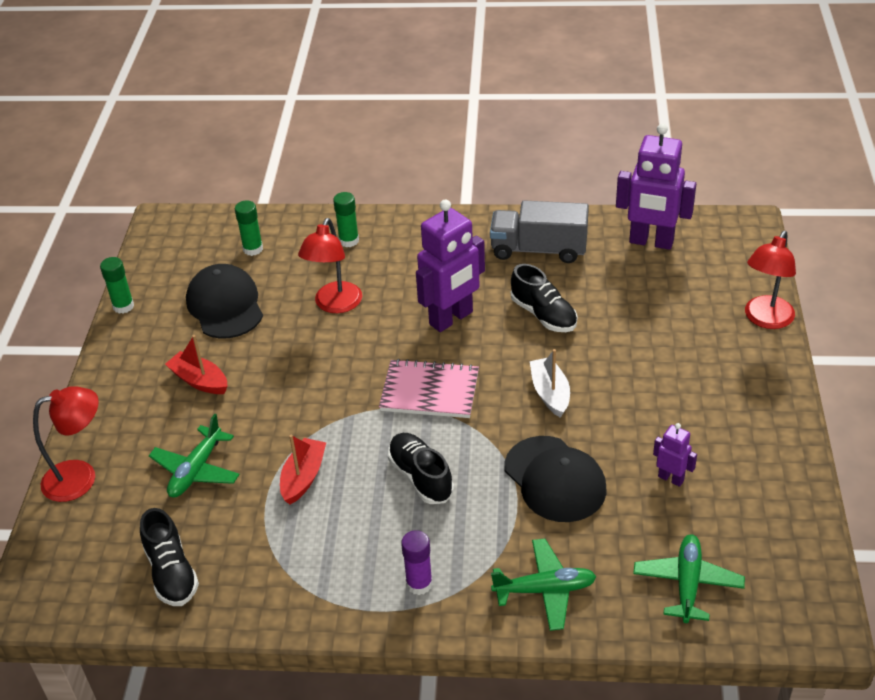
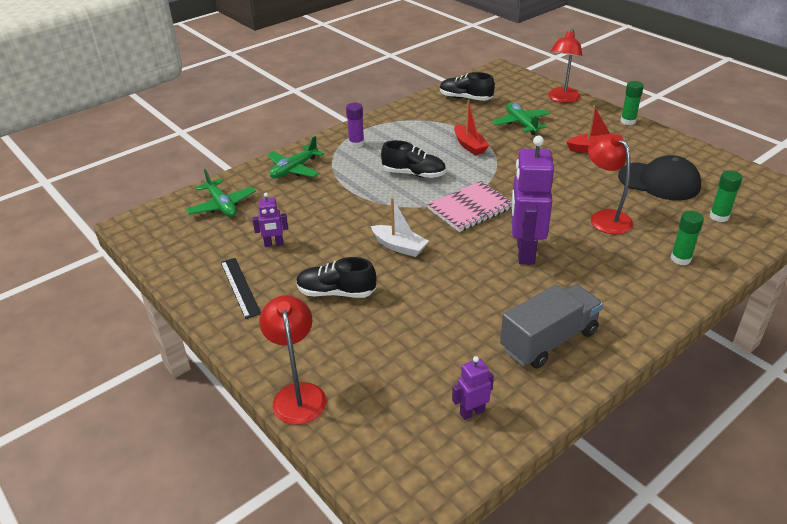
camera: 135 degrees right, 5 degrees down
(123, 306) = (704, 152): green glue stick -> green glue stick (628, 121)
(543, 315) = (471, 291): black shoe -> black shoe (336, 292)
(555, 479) = (342, 209): black cap -> none
(651, 242) = (472, 412): purple robot -> purple robot, size x0.48
(746, 445) = (240, 287): none -> black ruler

